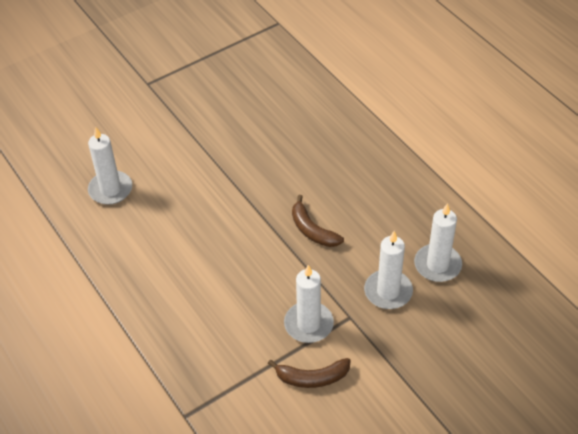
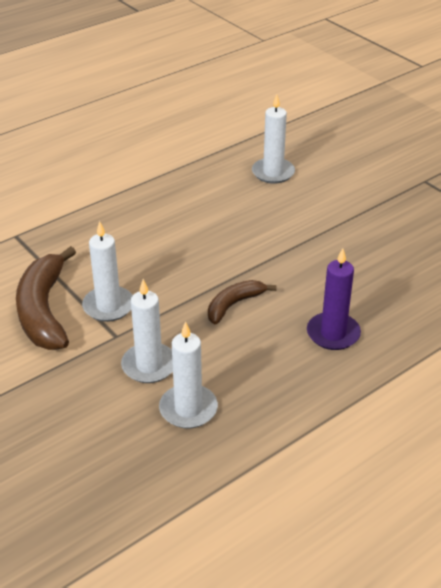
camera: 85 degrees right, 10 degrees down
(312, 378) = (44, 311): brown banana -> brown banana, size x1.76
(351, 168) = (333, 333): none -> purple candle

